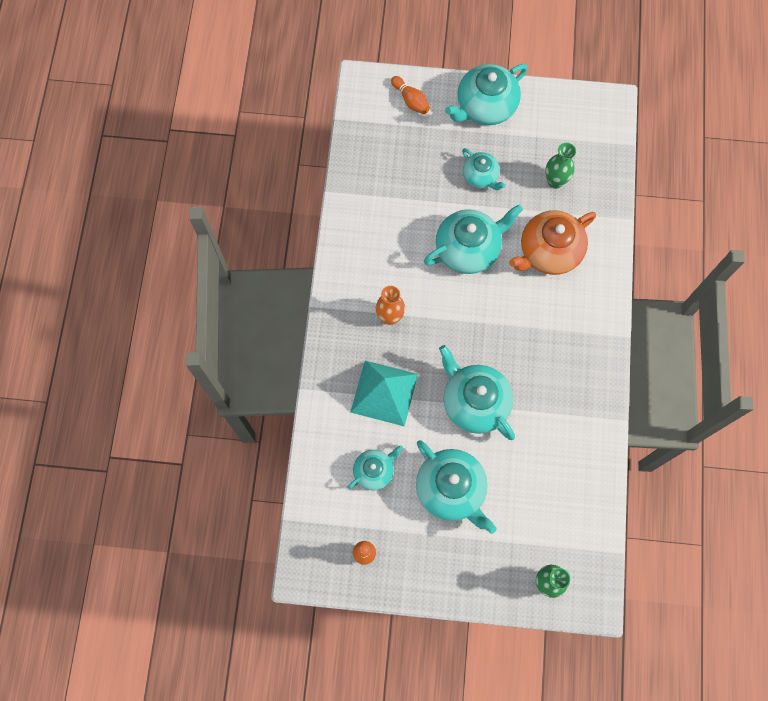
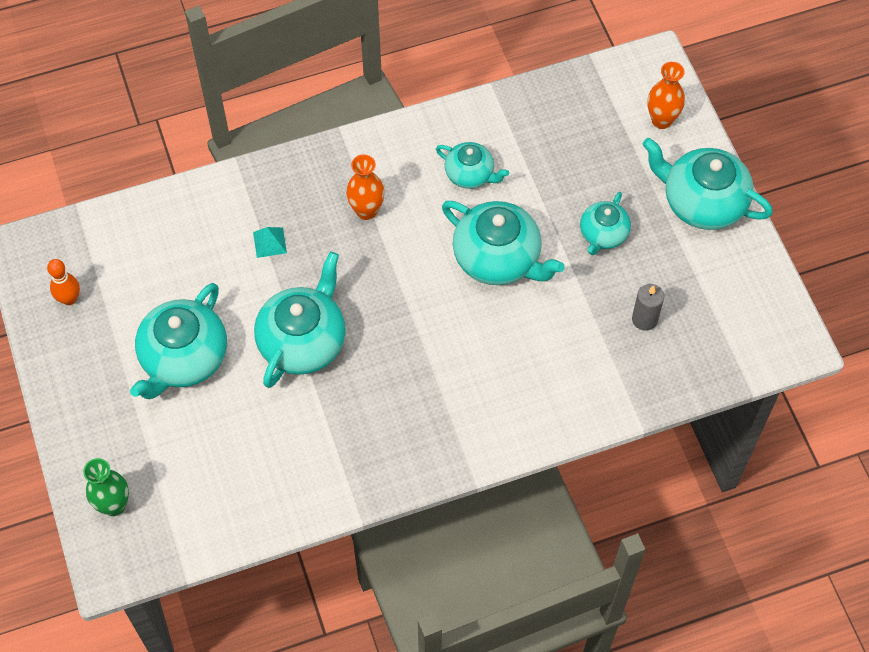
camera: 65 degrees right, 10 degrees down
(374, 471) = (170, 270): turquoise teapot -> turquoise teapot (470, 174)
(384, 393) = (269, 242): turquoise pyramid -> turquoise pyramid, size x0.42
(410, 100) = (661, 120): orange bowling pin -> orange vase
(549, 252) = (543, 348): orange teapot -> none
(555, 181) = (644, 319): green vase -> grey candle

